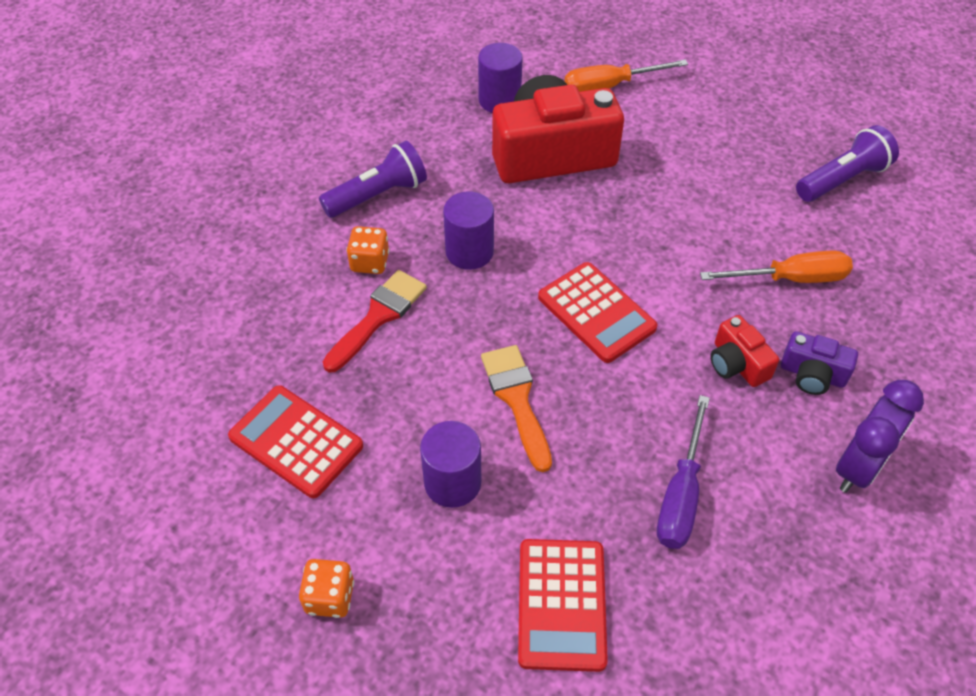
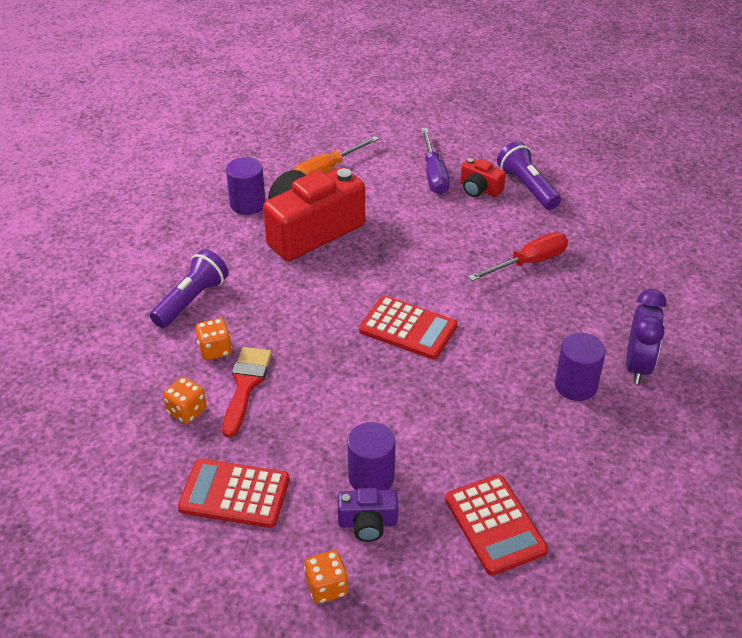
camera: 25 degrees left, 10 degrees down
(301, 323) = (186, 411): none -> orange dice
(469, 252) = (289, 318): purple cylinder -> purple cylinder (576, 385)
(517, 399) = (385, 405): orange brush -> none
(681, 494) = (534, 425): purple screwdriver -> purple screwdriver (434, 174)
(737, 364) = (524, 329): red camera -> red camera (479, 189)
(790, 279) = (529, 262): orange screwdriver -> red screwdriver
(812, 375) = (577, 319): purple camera -> purple camera (367, 523)
(842, 179) = (527, 187): purple flashlight -> purple flashlight turned 60 degrees counterclockwise

